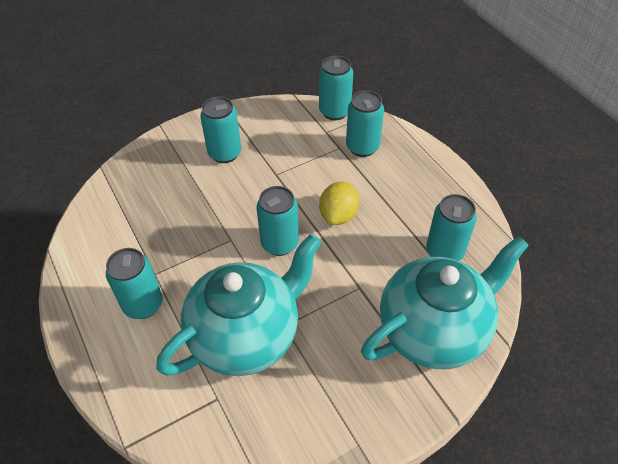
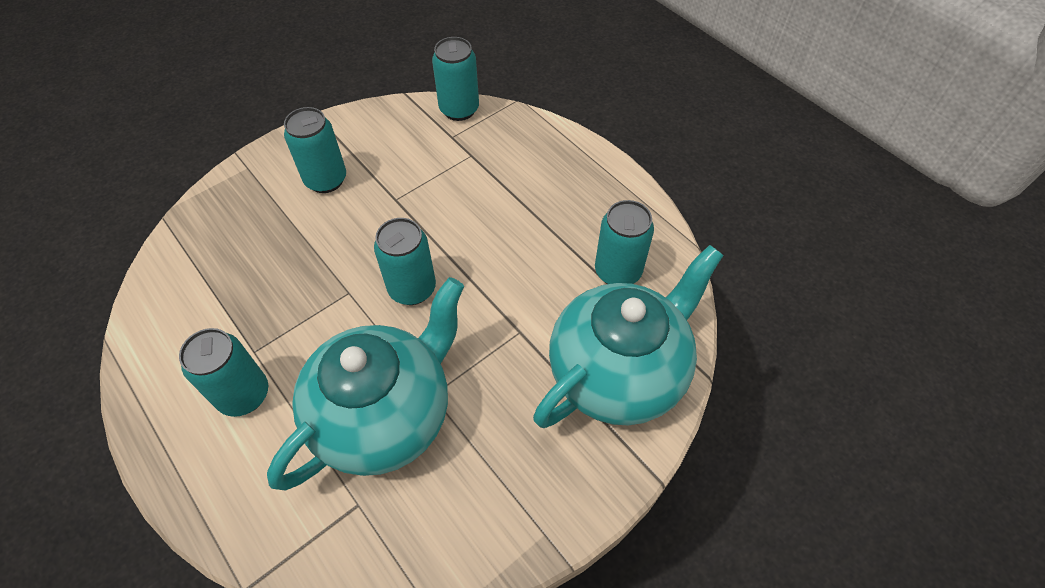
camera: 10 degrees left, 5 degrees up
(338, 215) = (481, 242): yellow lemon -> none
(362, 147) = (500, 151): turquoise can -> none

